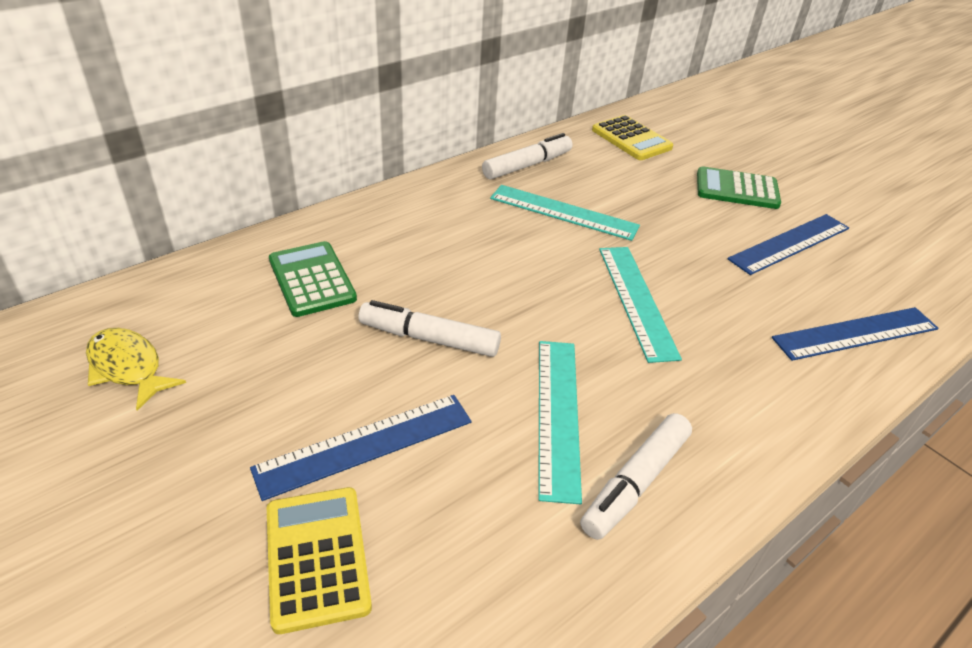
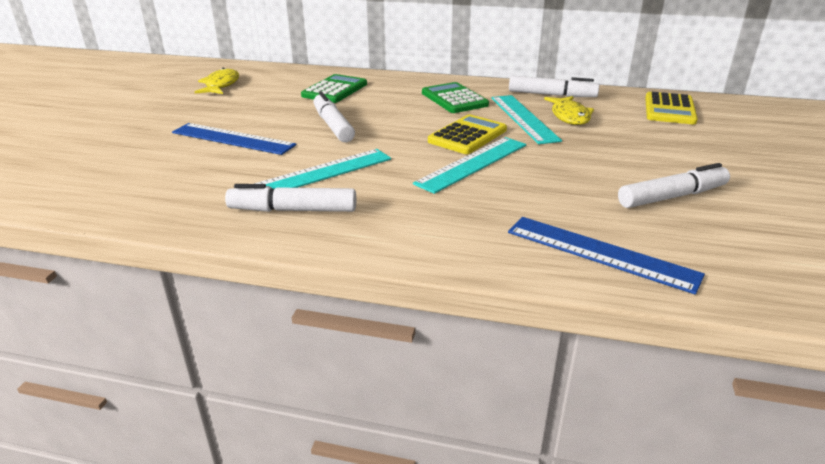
camera: 55 degrees right, 10 degrees down
(317, 557) = (150, 153): yellow calculator -> yellow calculator (467, 136)
(588, 188) = (569, 116): none -> yellow fish
(737, 189) = (700, 159): green calculator -> green calculator (454, 99)
(790, 243) = (672, 197): blue ruler -> white marker

